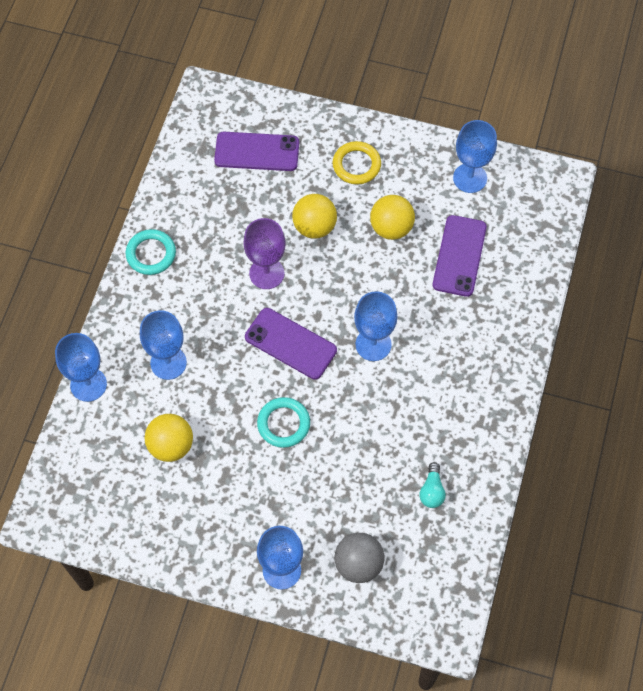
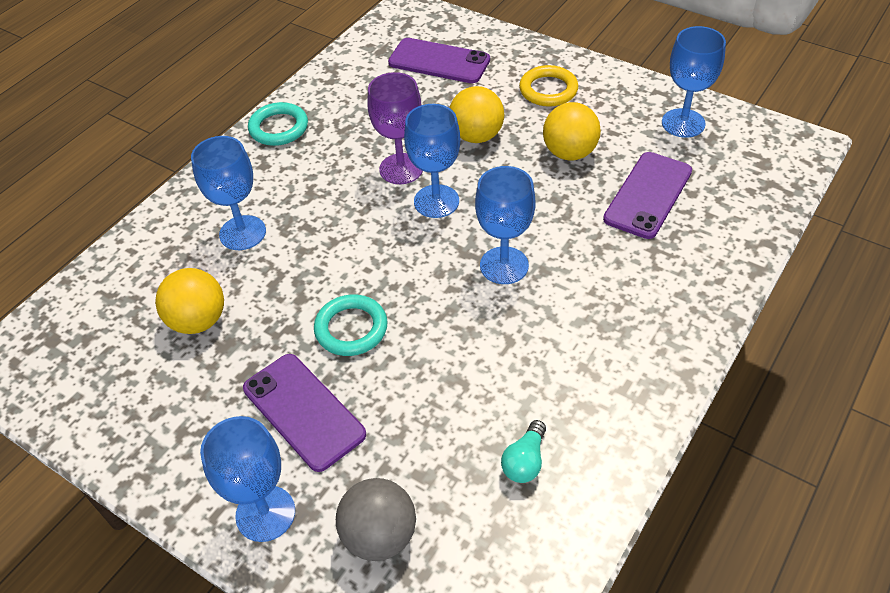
camera: 20 degrees right, 15 degrees down
(88, 384) = (139, 235): blue goblet -> blue goblet (436, 201)
(290, 344) = (398, 243): purple phone -> purple phone (303, 411)

